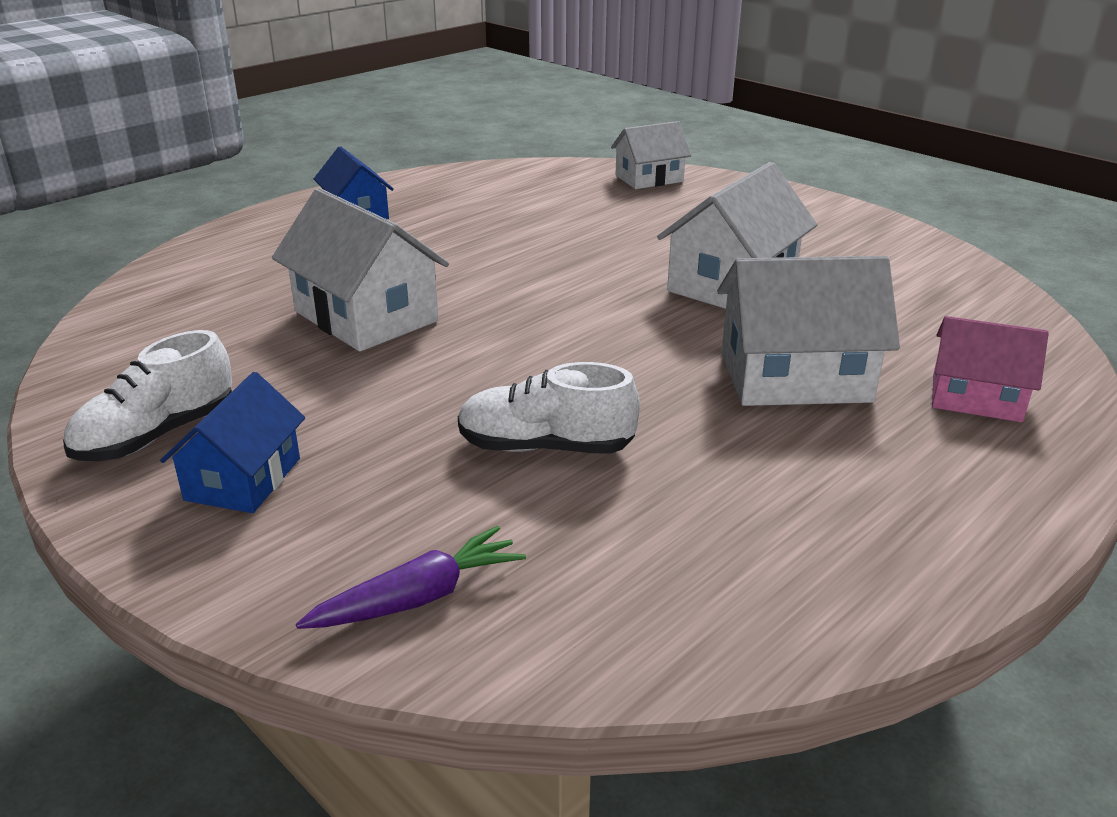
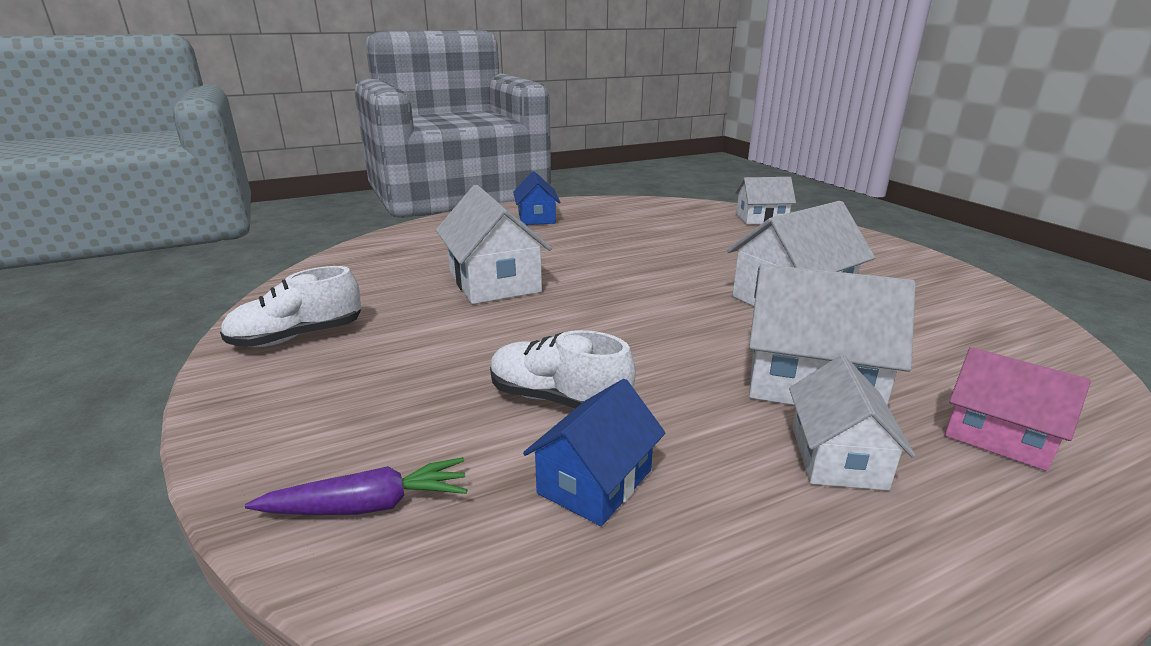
camera: 20 degrees right, 5 degrees down
(243, 479) = (324, 378): blue house -> blue house (595, 481)
(848, 447) = (837, 456): none -> white house

